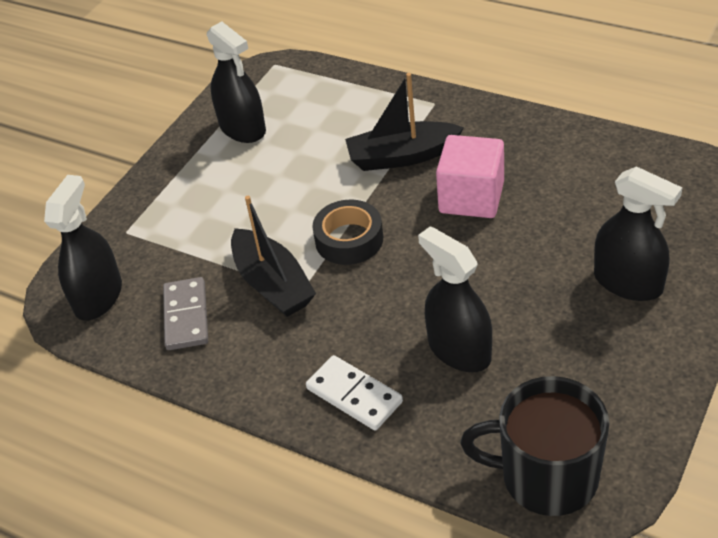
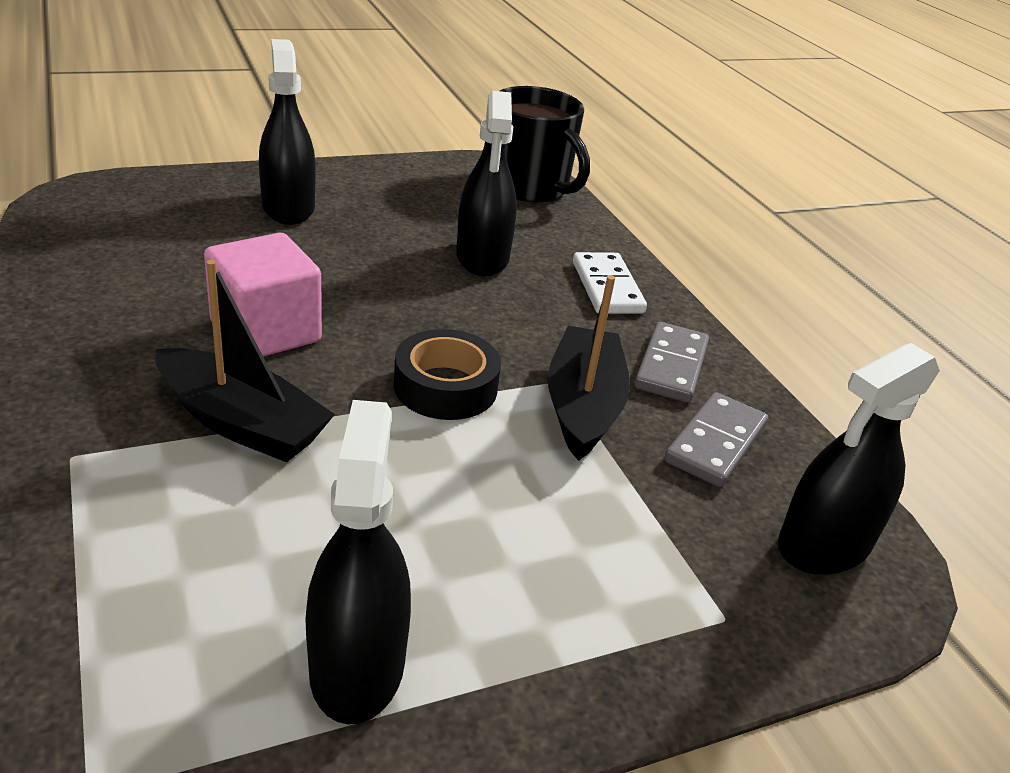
camera: 150 degrees left, 10 degrees down
(252, 354) = (671, 366): none -> grey domino

